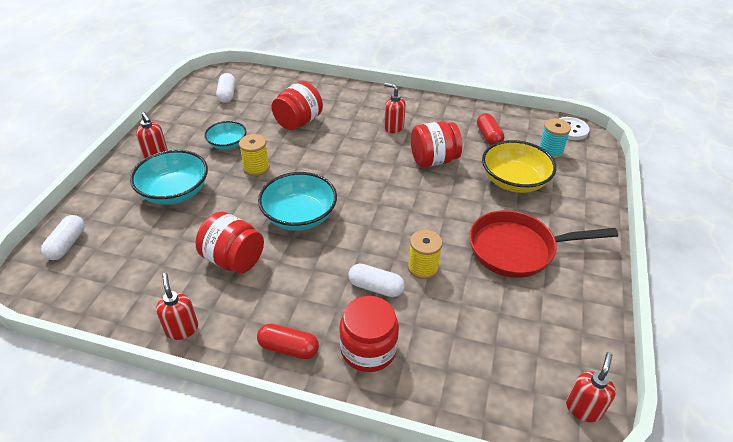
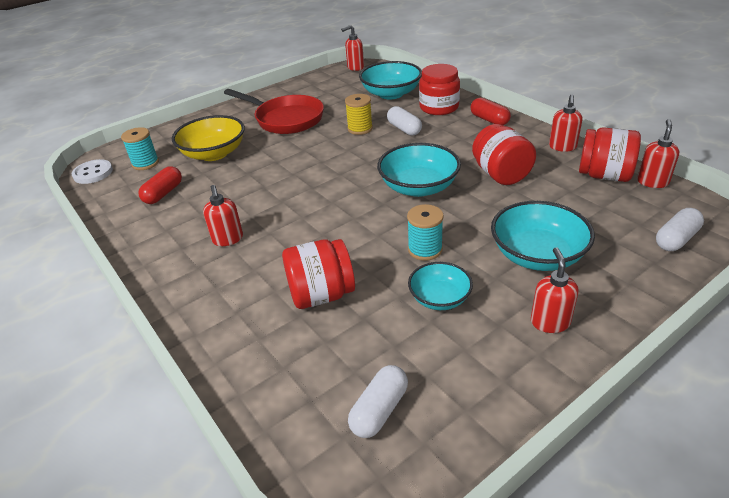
camera: 140 degrees left, 5 degrees down
(80, 308) = (652, 182): none -> red soap dispenser
(256, 168) = (425, 249): yellow spool -> turquoise spool
(433, 160) = (245, 191): red jar -> red jar (604, 175)
(456, 354) = (391, 94): none -> turquoise bowl

